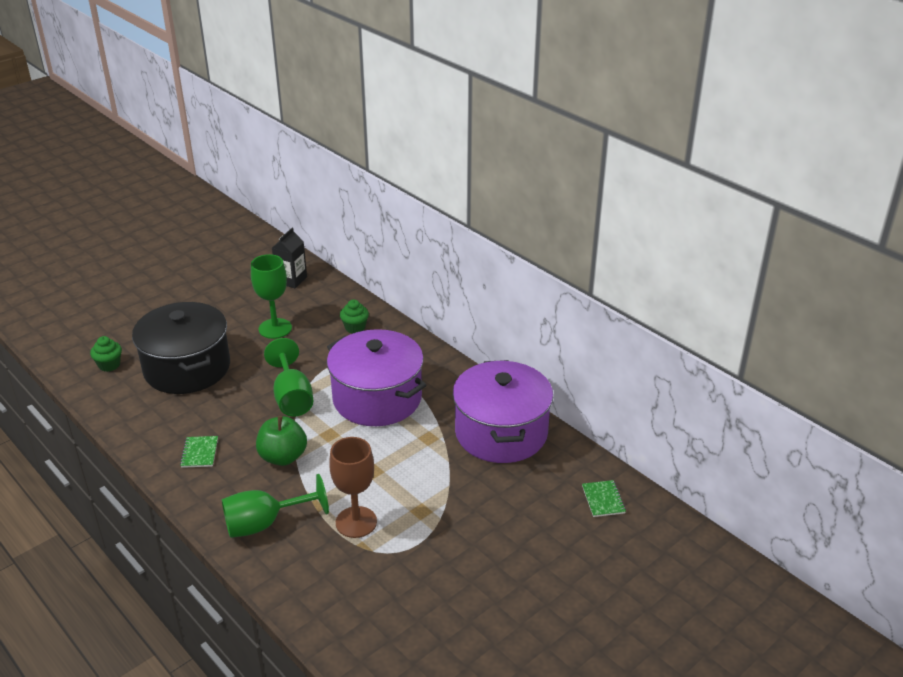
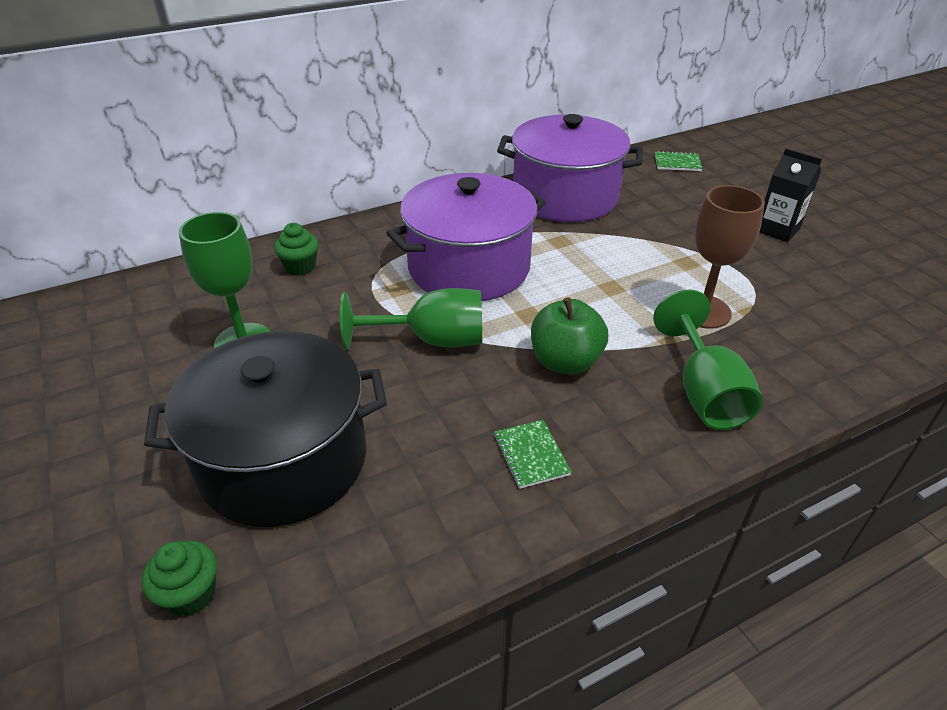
camera: 75 degrees left, 5 degrees up
(199, 453) = (531, 455): green notebook -> green notebook turned 60 degrees clockwise
(291, 280) = (120, 312): black carton -> black carton (777, 229)

